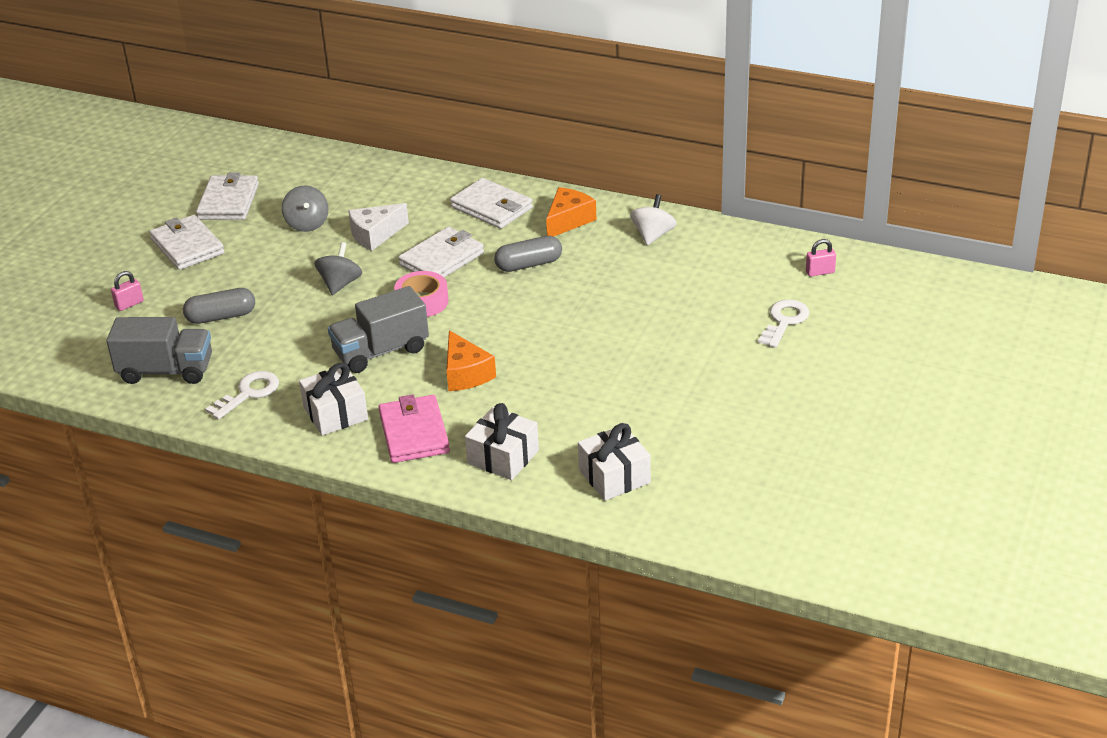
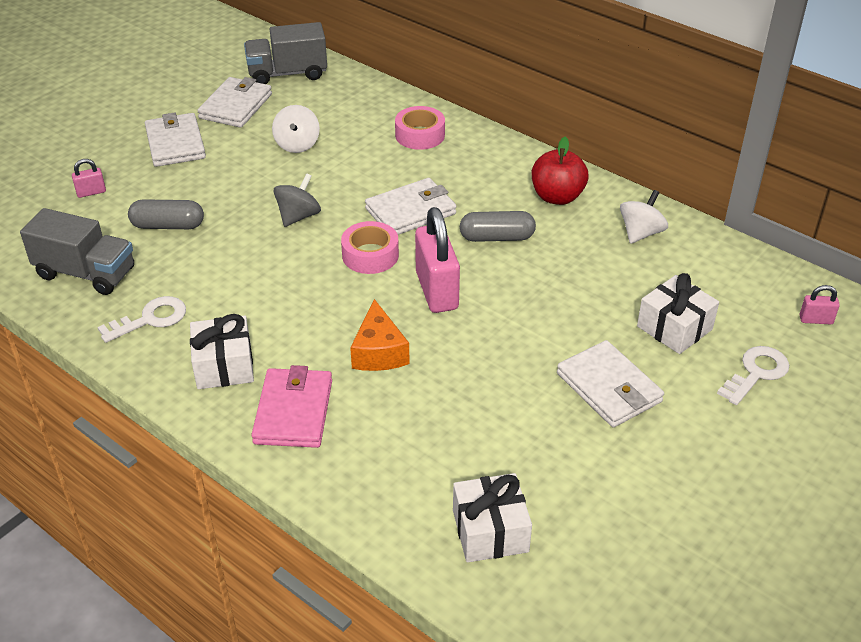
camera: 15 degrees right, 5 degrees up
(307, 224) = (297, 144): grey spinning top -> white spinning top
(375, 235) = (356, 170): white cheese -> none
(381, 351) = (303, 303): grey truck -> grey truck (287, 74)
(420, 193) = (420, 135): none -> pink tape
(492, 207) = (484, 166): white wallet -> white wallet (609, 388)
(494, 317) = (436, 291): none -> pink padlock
(503, 457) = (375, 469): white gift -> white gift (674, 328)
(568, 221) = (557, 197): orange cheese -> red apple

